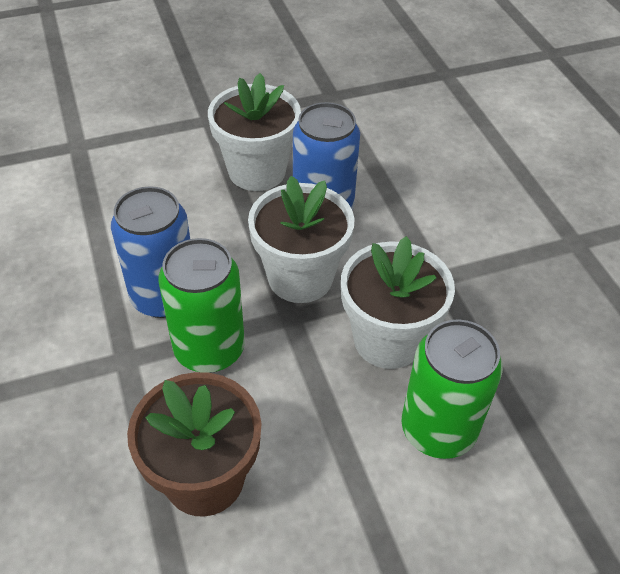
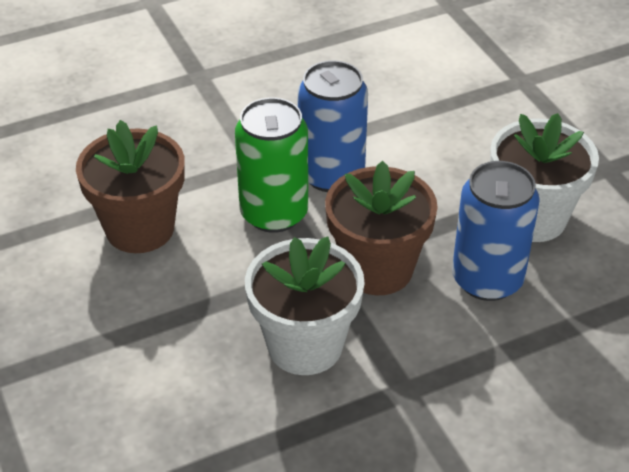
camera: 85 degrees right, 5 degrees down
(300, 277) = (377, 269): white flower pot -> brown flower pot
(438, 429) = (197, 389): green can -> none

